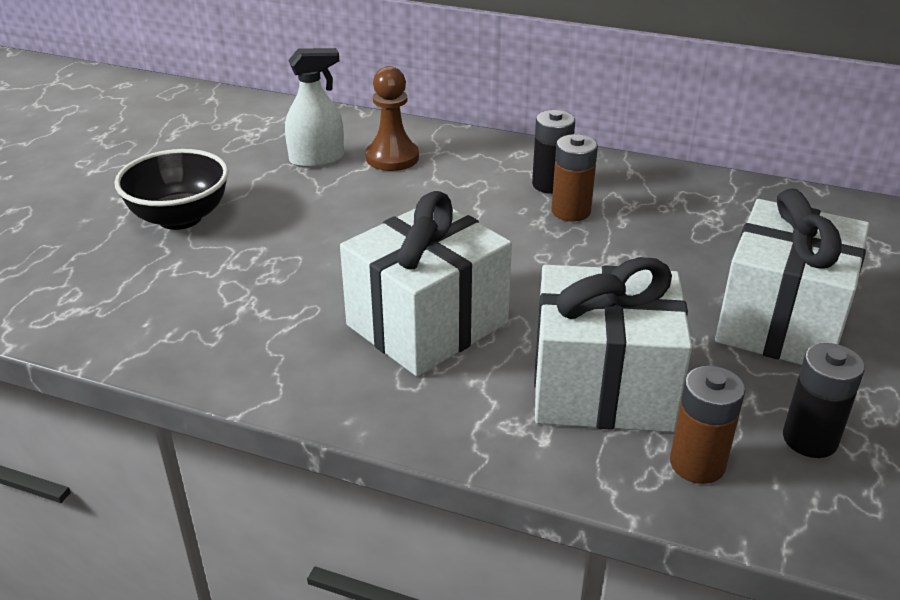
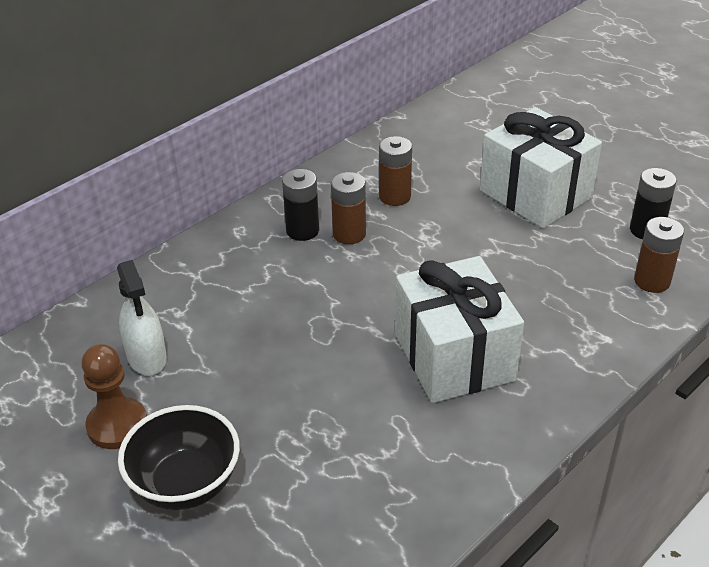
camera: 65 degrees left, 5 degrees up
(317, 159) = (147, 357): white spray bottle -> white spray bottle turned 150 degrees clockwise
(392, 158) = (186, 306): brown pawn -> brown pawn (117, 425)
(602, 387) = (566, 294): white gift -> none
(663, 223) = (394, 196): none -> brown battery

